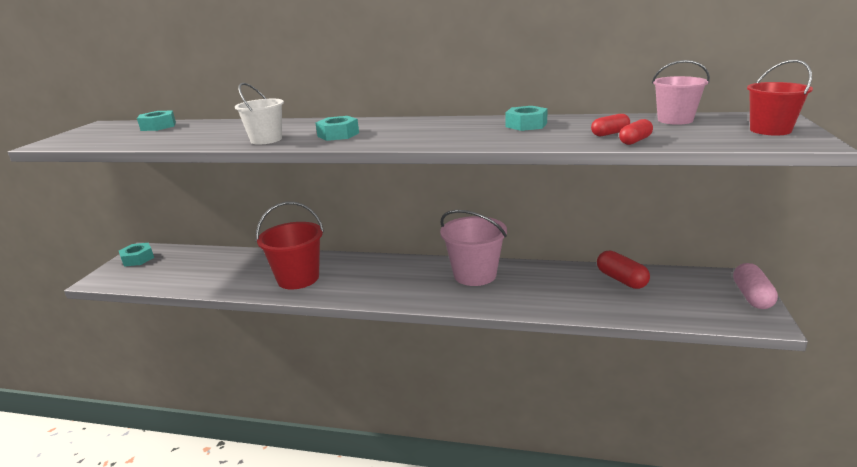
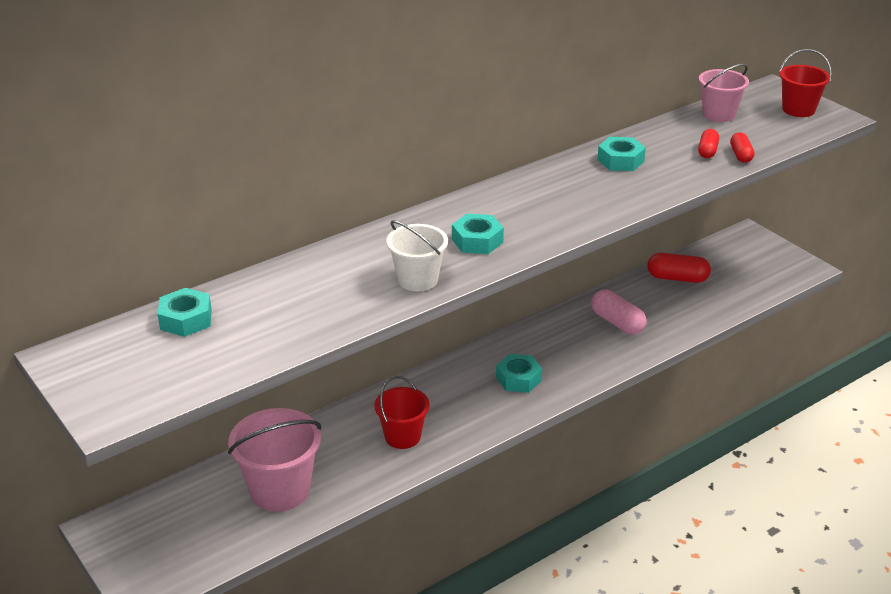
camera: 50 degrees left, 10 degrees up
(138, 259) = (130, 539): turquoise nut -> turquoise nut (518, 379)
(298, 278) = (402, 436): red bucket -> red bucket, size x0.64
(475, 275) = (562, 336): pink bucket -> pink bucket (280, 490)
(751, 296) = (774, 249): pink capsule -> pink capsule (617, 322)

